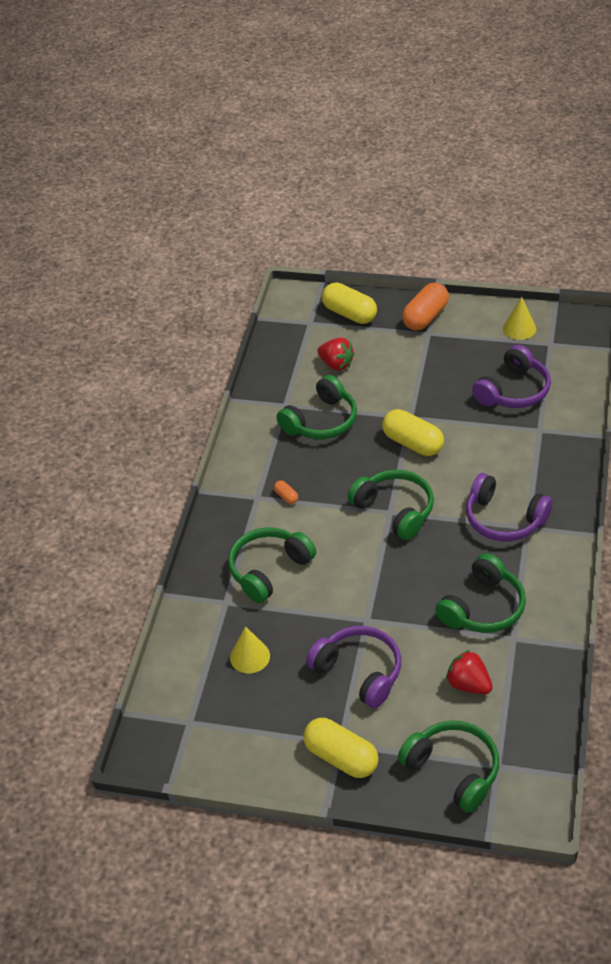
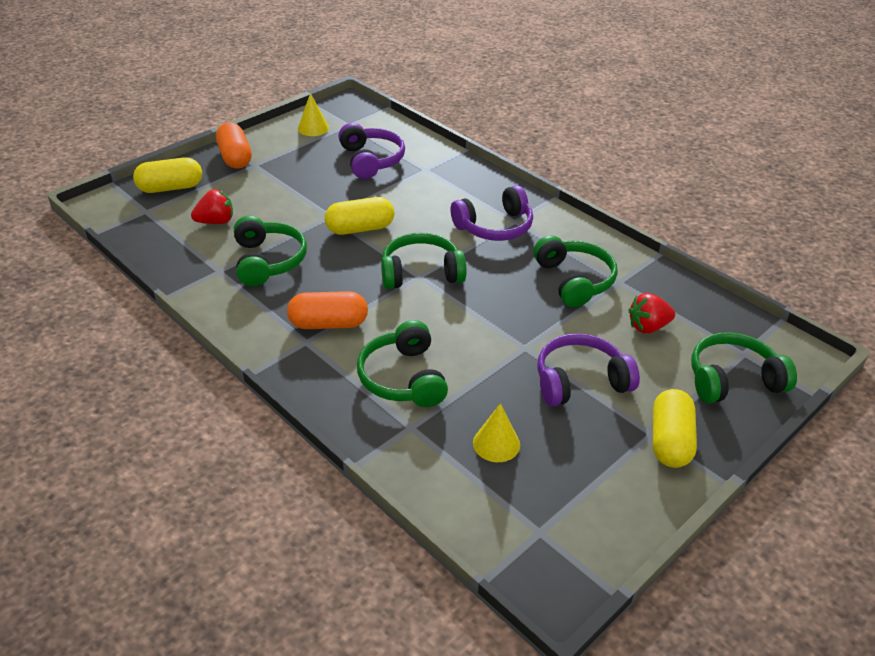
camera: 60 degrees left, 5 degrees down
(286, 497) = (328, 324): orange capsule -> orange capsule, size x2.26
(341, 757) = (670, 441): yellow capsule -> yellow capsule turned 60 degrees counterclockwise

